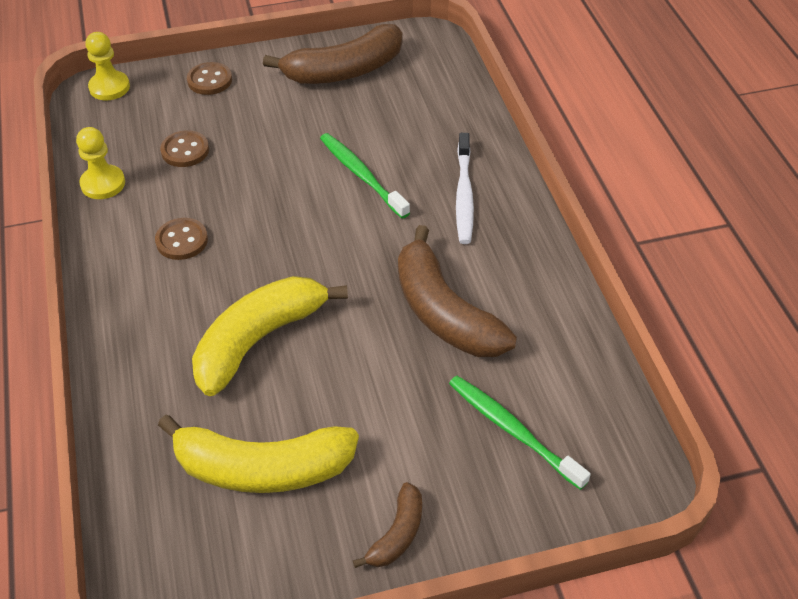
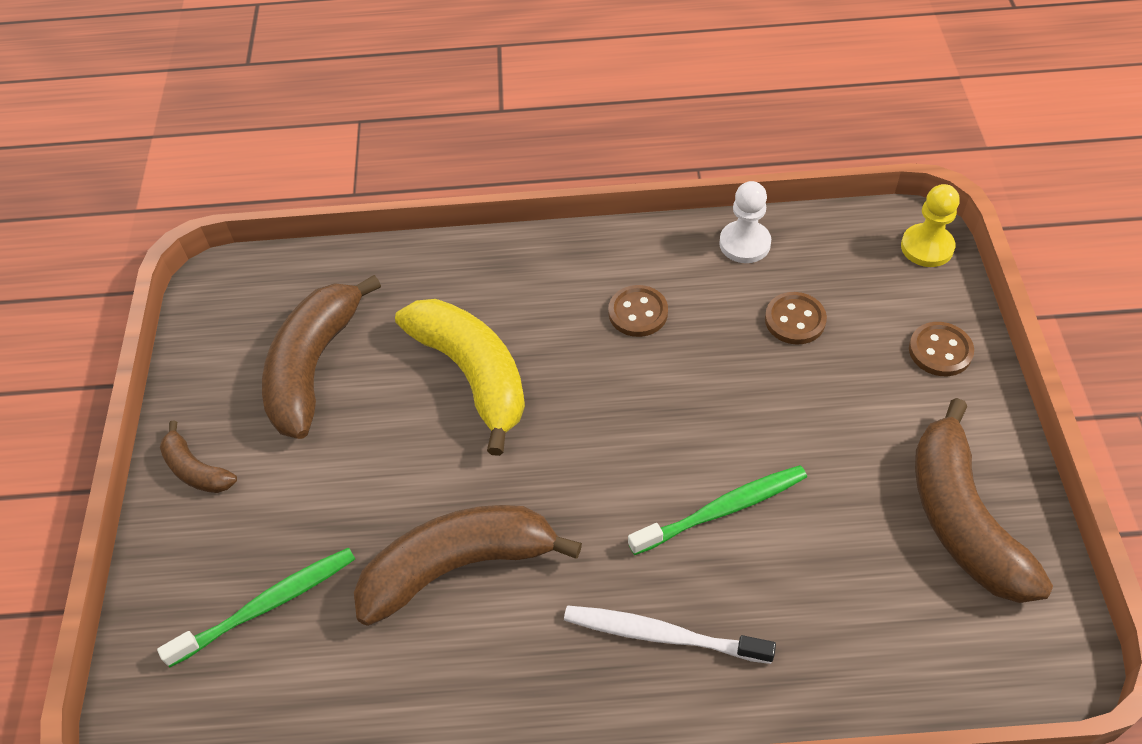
camera: 105 degrees right, 5 degrees up
(103, 184) = (744, 243): yellow pawn -> white pawn
(262, 468) = (313, 366): yellow banana -> brown banana

